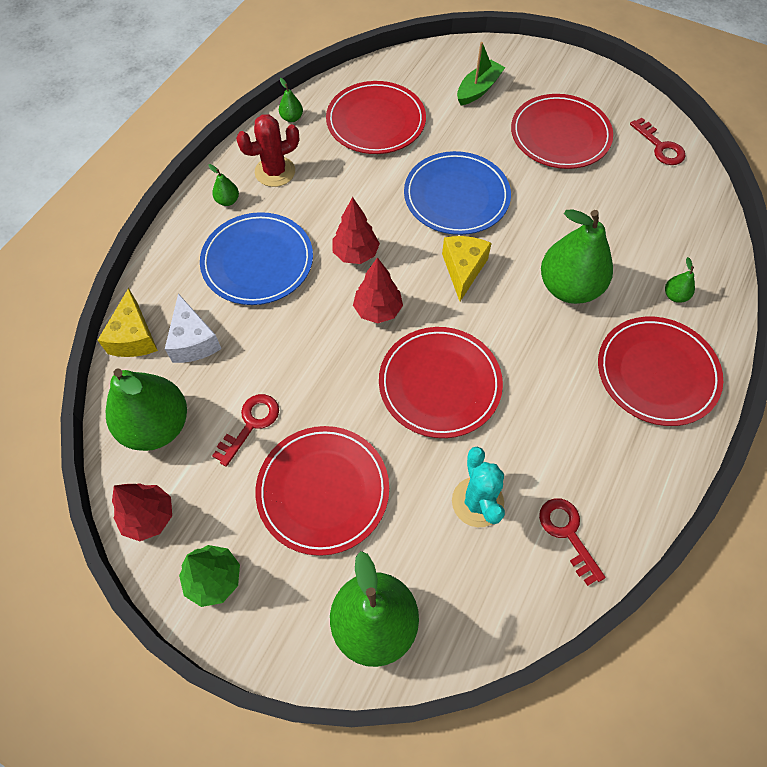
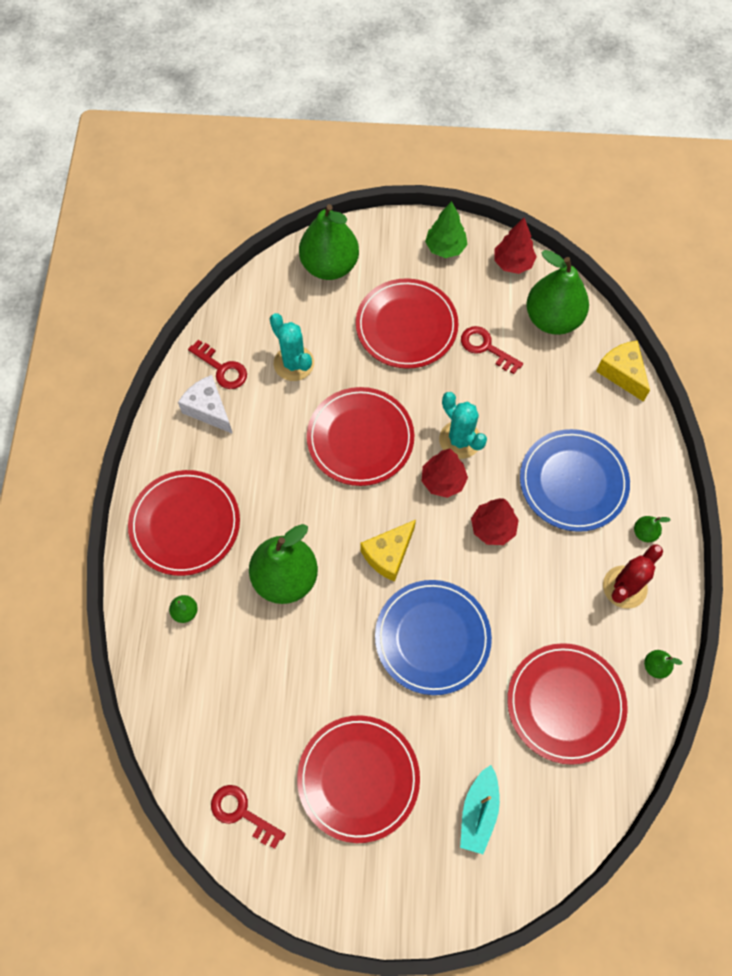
camera: 155 degrees right, 5 degrees up
(193, 341) = (574, 390): white cheese -> white cheese (208, 409)
(250, 424) = (486, 348): red key -> red key turned 120 degrees clockwise
(339, 341) = (460, 440): none -> turquoise cactus
(463, 269) = (388, 554): yellow cheese -> yellow cheese turned 60 degrees clockwise
(478, 89) = (478, 812): green boat -> turquoise boat

